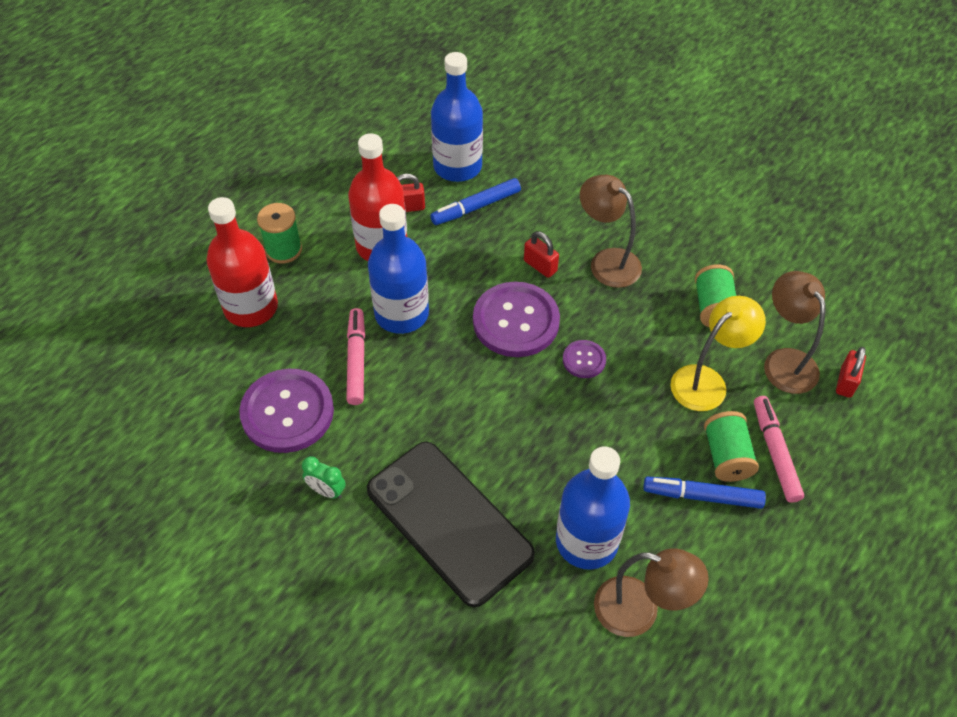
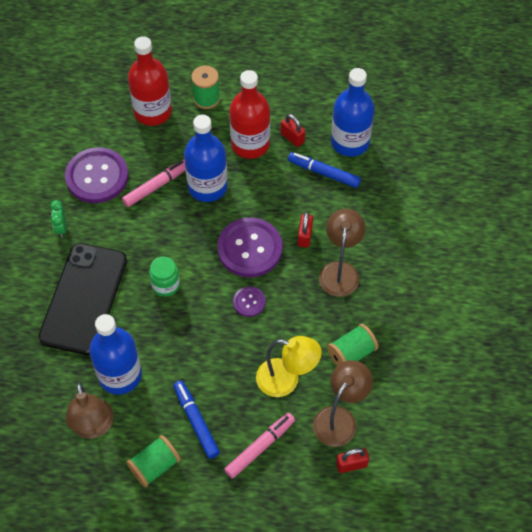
camera: 55 degrees right, 5 degrees up
(498, 426) = (165, 285): none -> green jar
(726, 456) = (236, 420): green spool -> green spool (155, 466)

